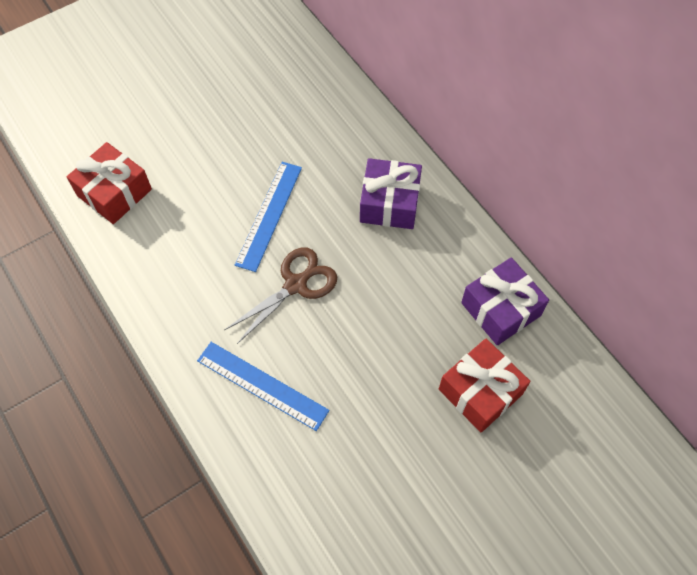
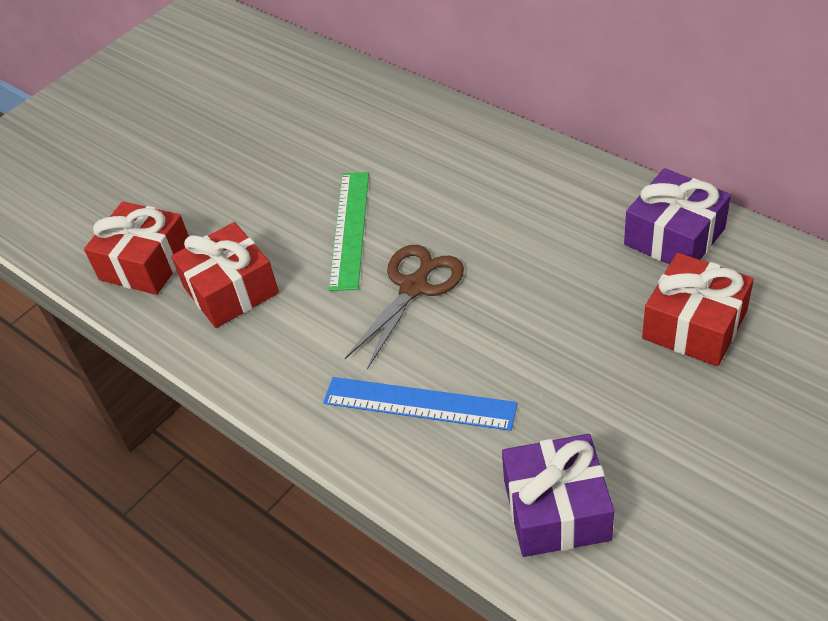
camera: 10 degrees left, 15 degrees down
(166, 239) = (231, 290): none -> red gift
(269, 215) = (349, 229): blue ruler -> green ruler
(389, 203) = (490, 176): purple gift -> purple gift (556, 509)

